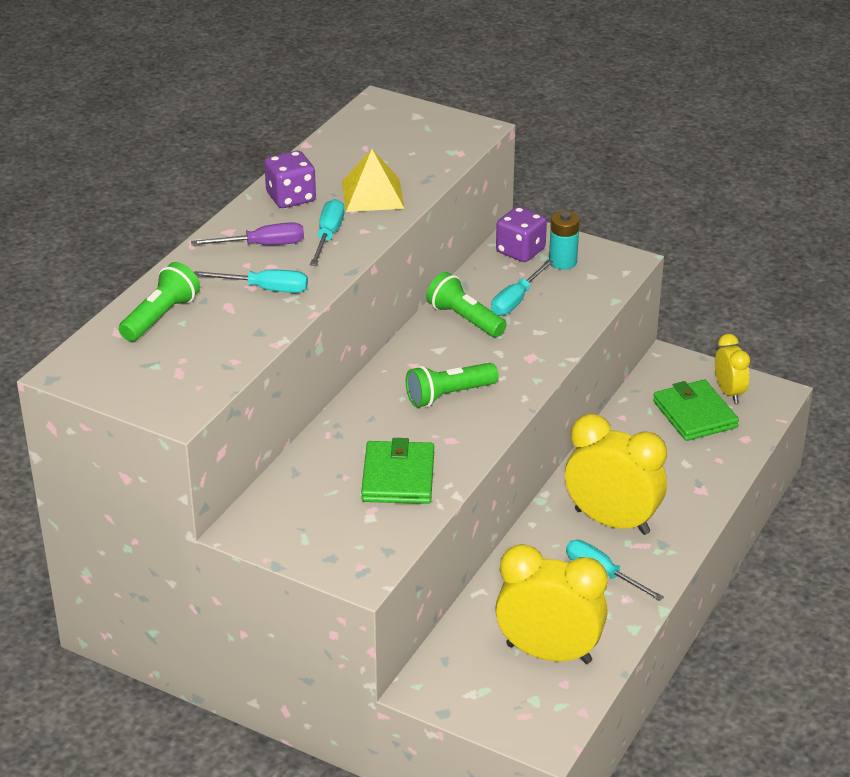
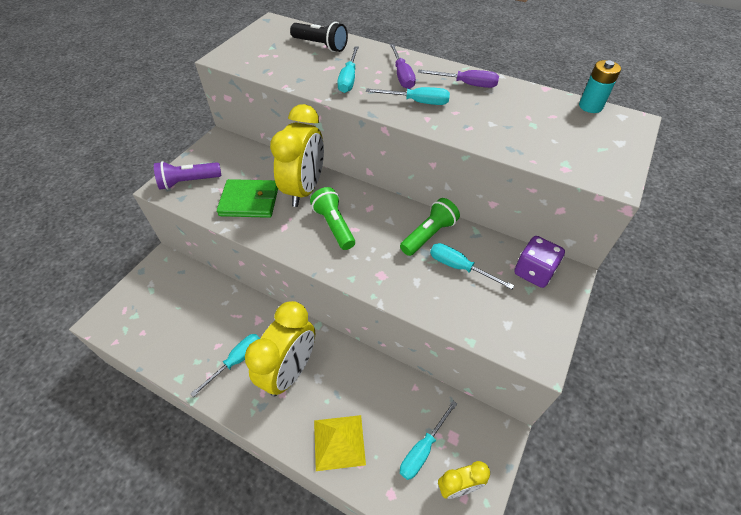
camera: 90 degrees right, 15 degrees up
(160, 317) = (320, 45): green flashlight -> black flashlight
(291, 198) = (466, 84): purple dice -> purple screwdriver
(350, 548) = (189, 182): none -> purple flashlight
(372, 194) = (480, 121): yellow pyramid -> yellow pyramid (339, 442)
(549, 653) = (170, 325): yellow clock -> yellow clock (305, 189)
(563, 262) = (525, 302): turquoise battery -> turquoise battery (590, 106)
(695, 414) = (423, 449): green wallet -> turquoise screwdriver

